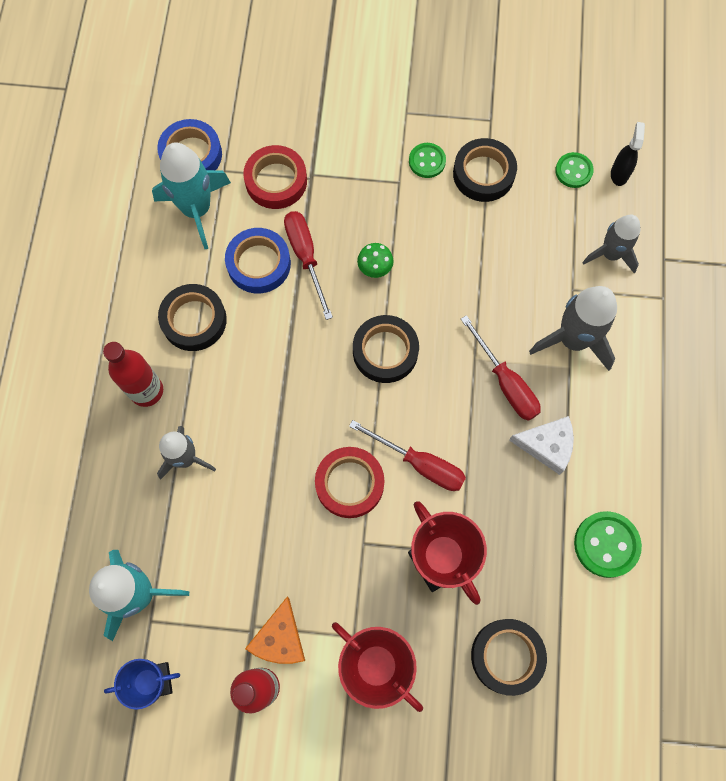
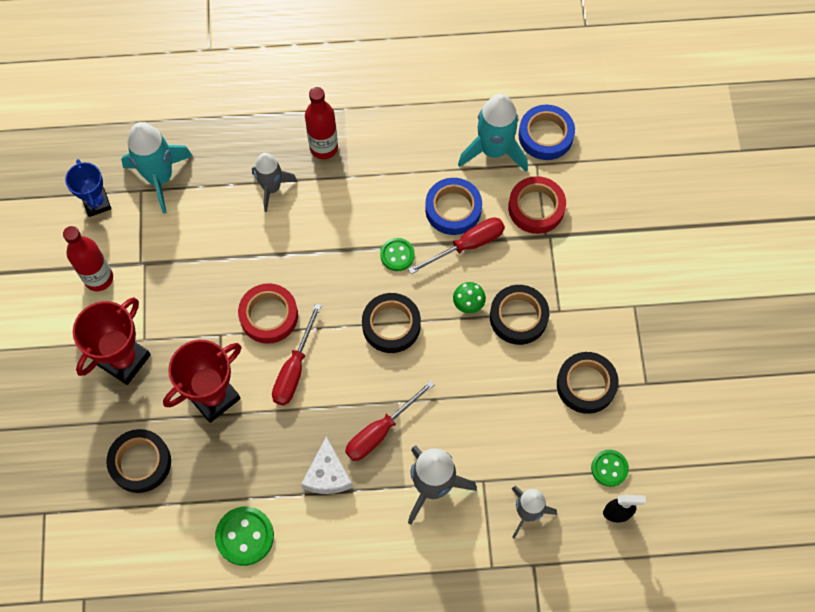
camera: 80 degrees right, 5 degrees down
(194, 320) = (391, 169): black tape -> black tape (518, 317)
(280, 638) = (137, 285): orange cheese -> none
(427, 161) = (587, 332): green button -> green button (397, 255)

